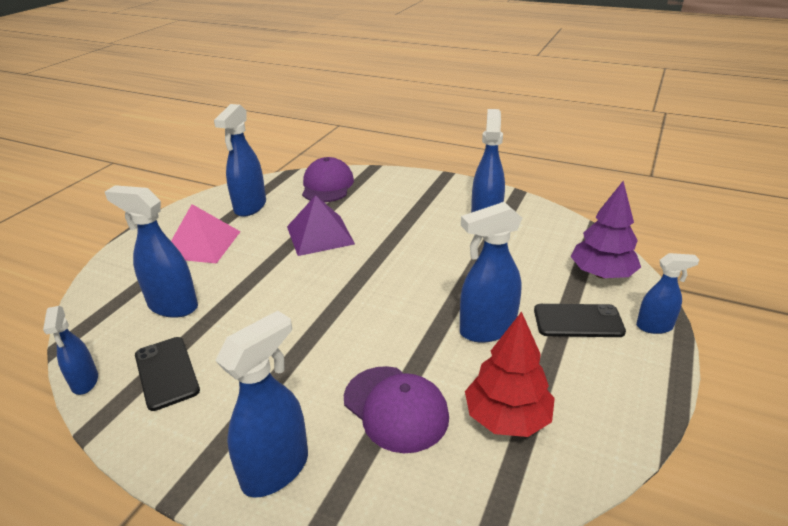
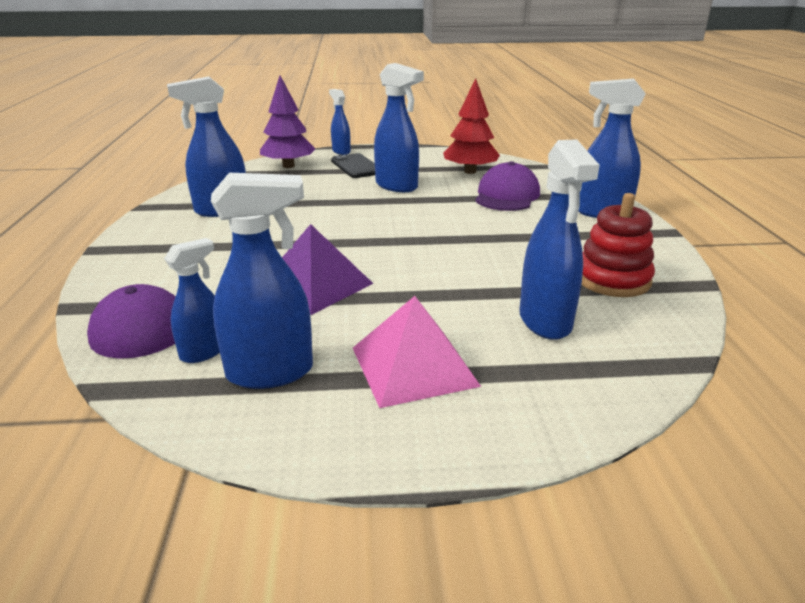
camera: 120 degrees left, 5 degrees down
(85, 382) = (689, 314): blue spray bottle -> blue spray bottle (204, 352)
(167, 373) = (612, 279): black phone -> red stacking toy

